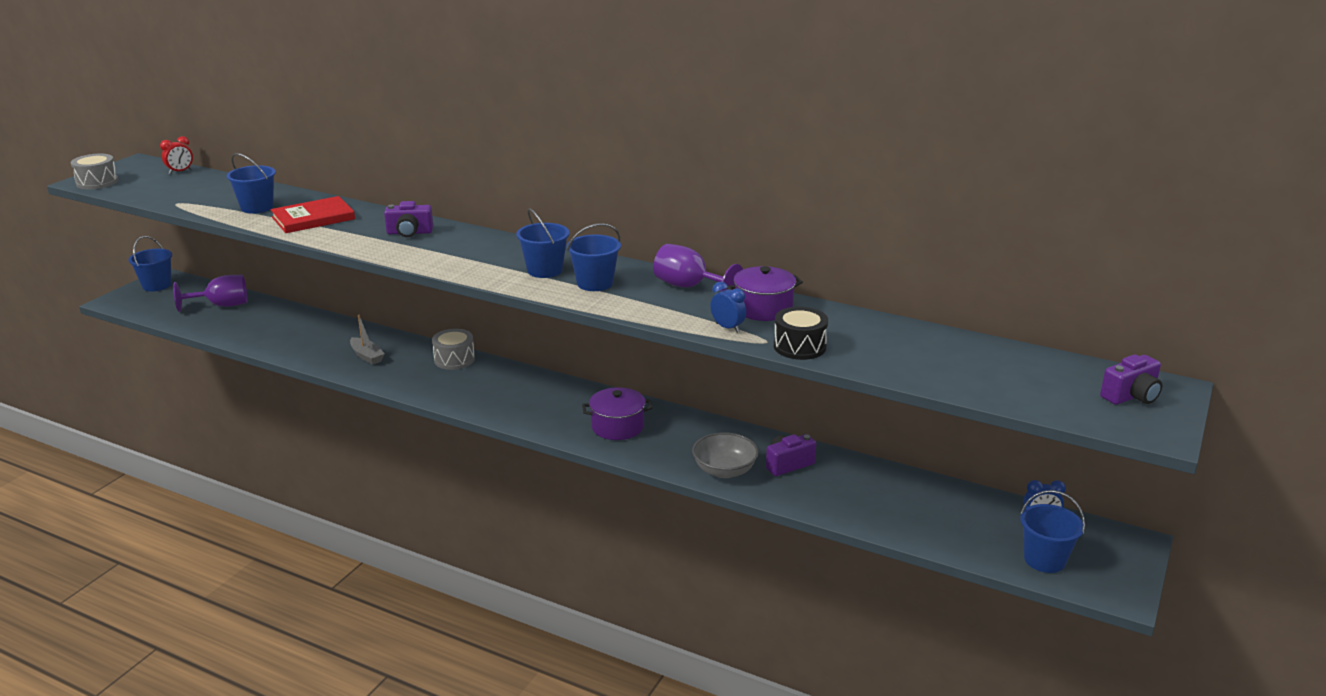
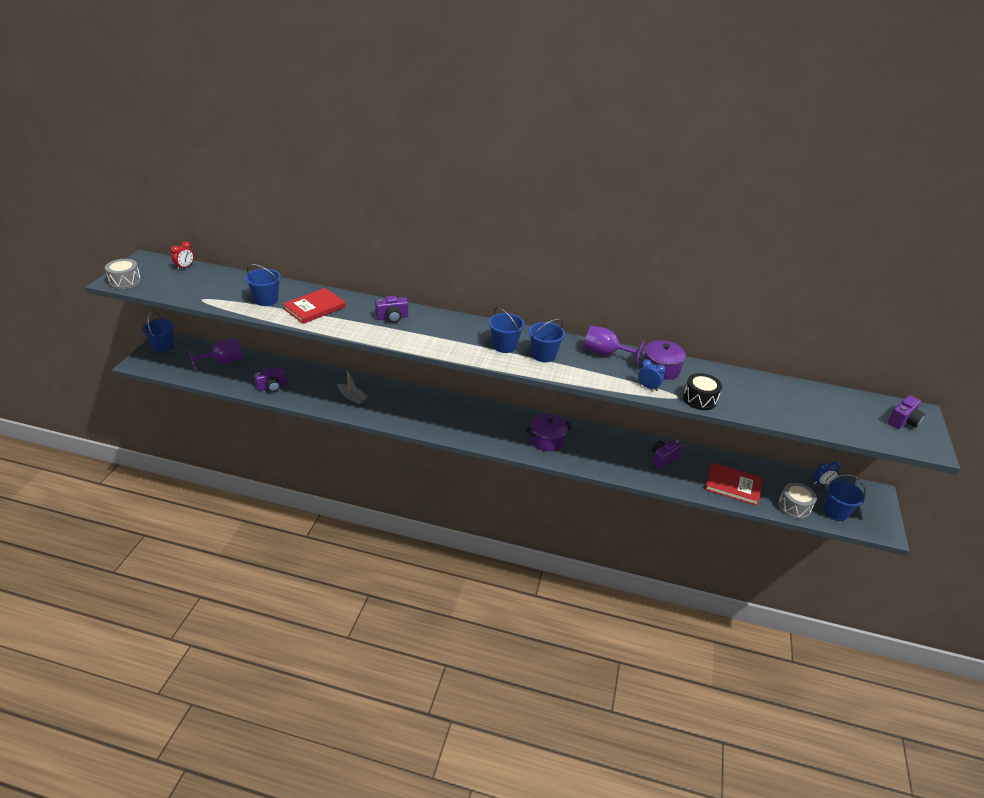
camera: 15 degrees left, 10 degrees up
(267, 337) = (272, 386): none -> purple camera
(454, 359) = (414, 395): grey drum -> grey drum (794, 507)
(724, 470) = (628, 467): grey bowl -> none
(884, 508) = (733, 485): none -> red book

